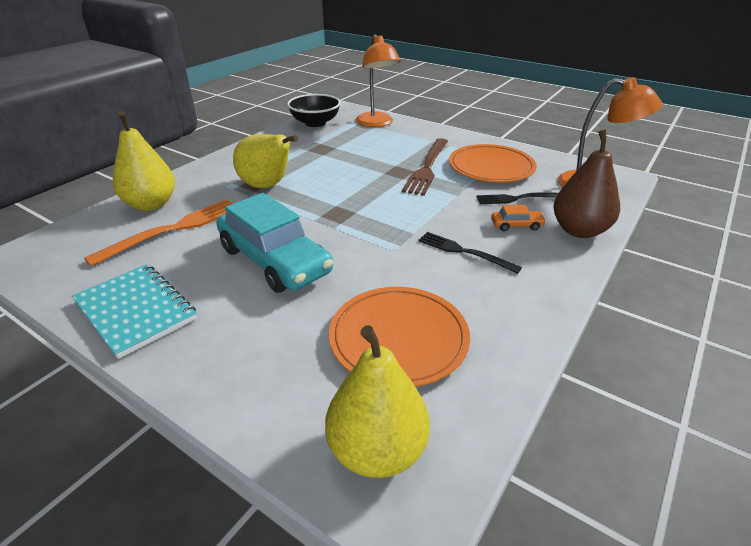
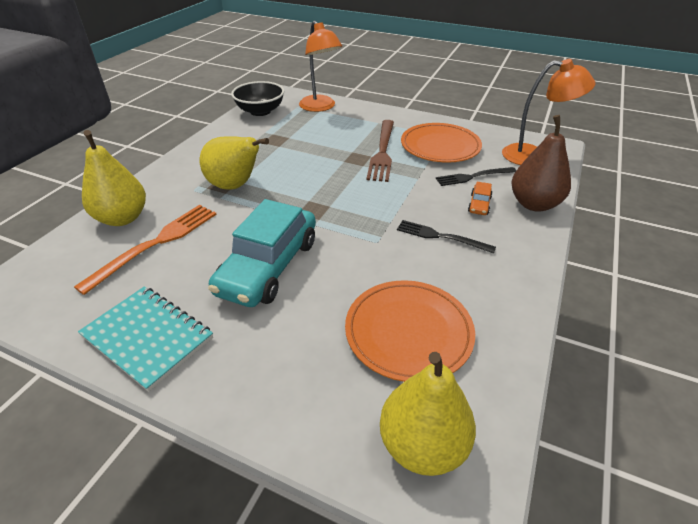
camera: 10 degrees left, 5 degrees up
(274, 260) = (268, 266): turquoise car -> turquoise car turned 75 degrees clockwise
(516, 225) = (479, 204): orange car -> orange car turned 120 degrees clockwise

